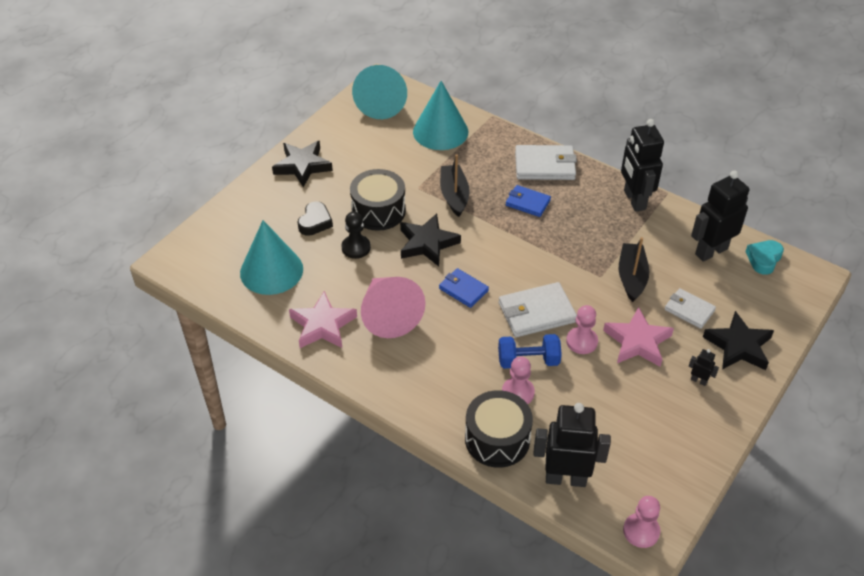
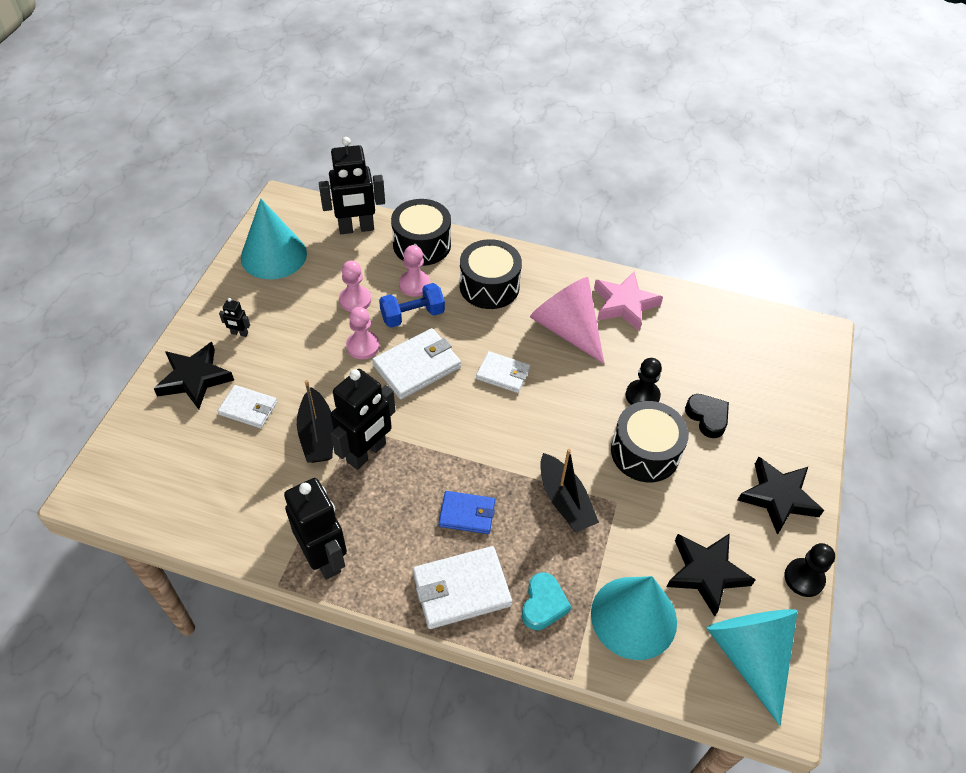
camera: 160 degrees right, 5 degrees up
(271, 271) = (712, 347): turquoise cone -> turquoise cone (273, 255)
(315, 222) = (707, 417): black heart -> black heart turned 150 degrees clockwise
(321, 126) = (804, 578): none -> black pawn
(427, 243) = (566, 421): black star -> black star (706, 573)
(443, 373) = (489, 286): none -> black drum
(463, 289) = (503, 374): blue wallet -> white wallet
(637, 342) = (304, 359): pink star -> none
(641, 531) = (289, 206): pink pawn -> pink pawn (355, 300)
(711, 251) = (219, 497): black robot -> black robot (367, 453)
(763, 259) = (150, 502): turquoise heart -> turquoise heart (543, 604)

